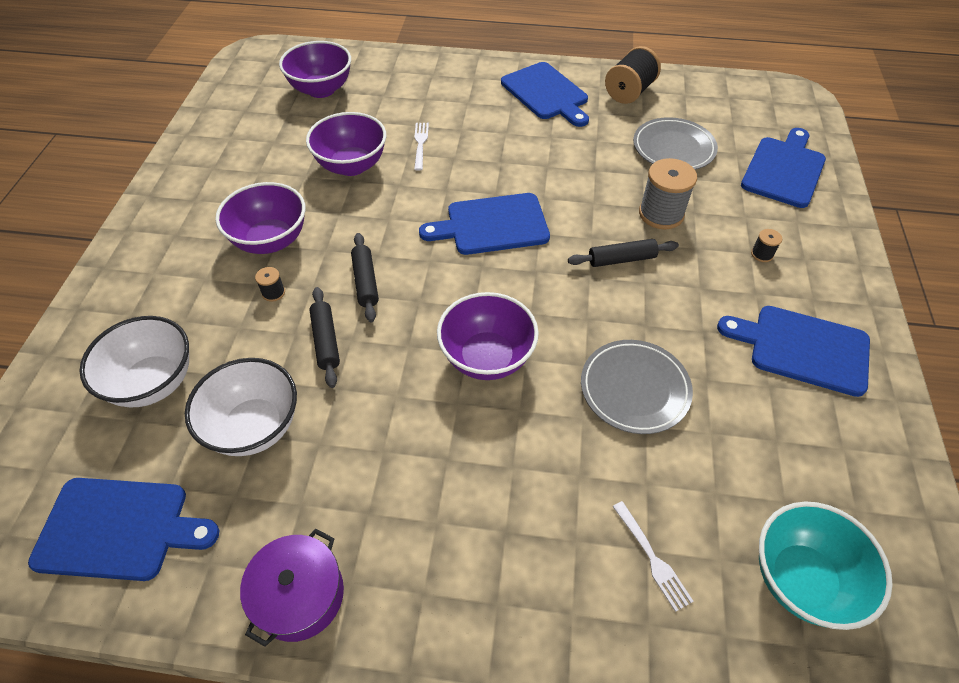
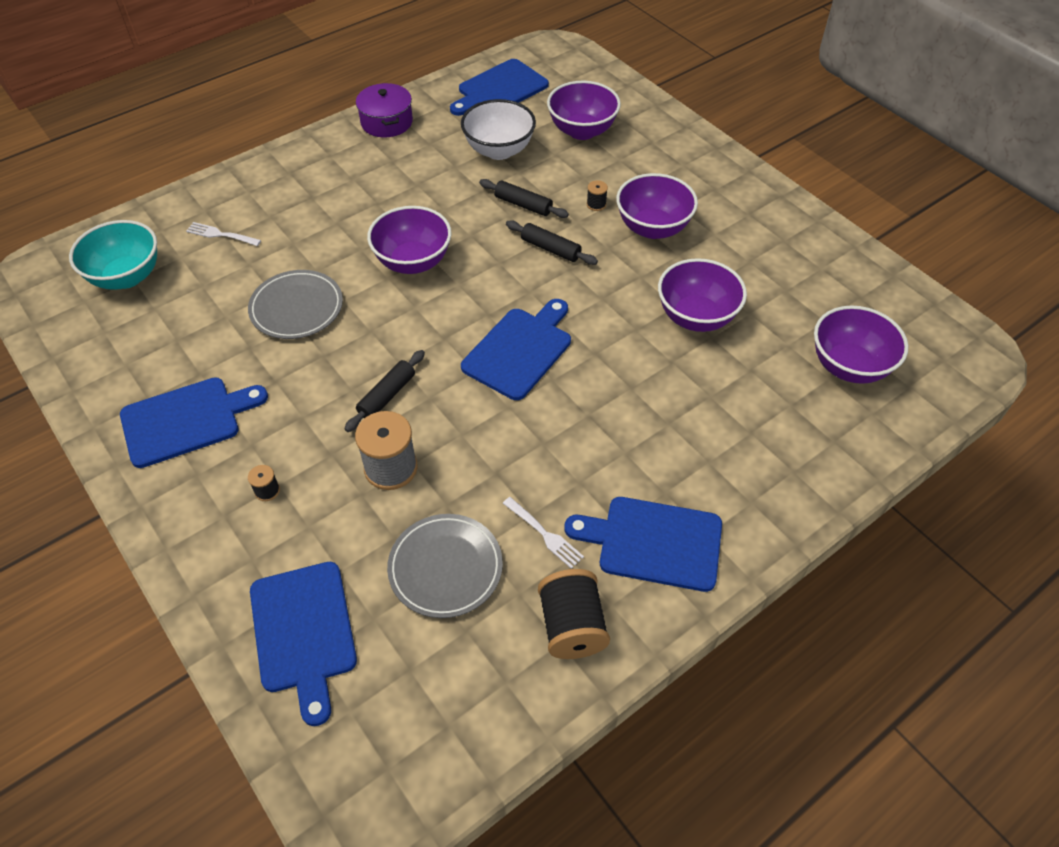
camera: 135 degrees right, 0 degrees up
(153, 382) = (582, 131): white bowl -> purple bowl
(420, 144) = (677, 379): white fork -> white fork (544, 534)

